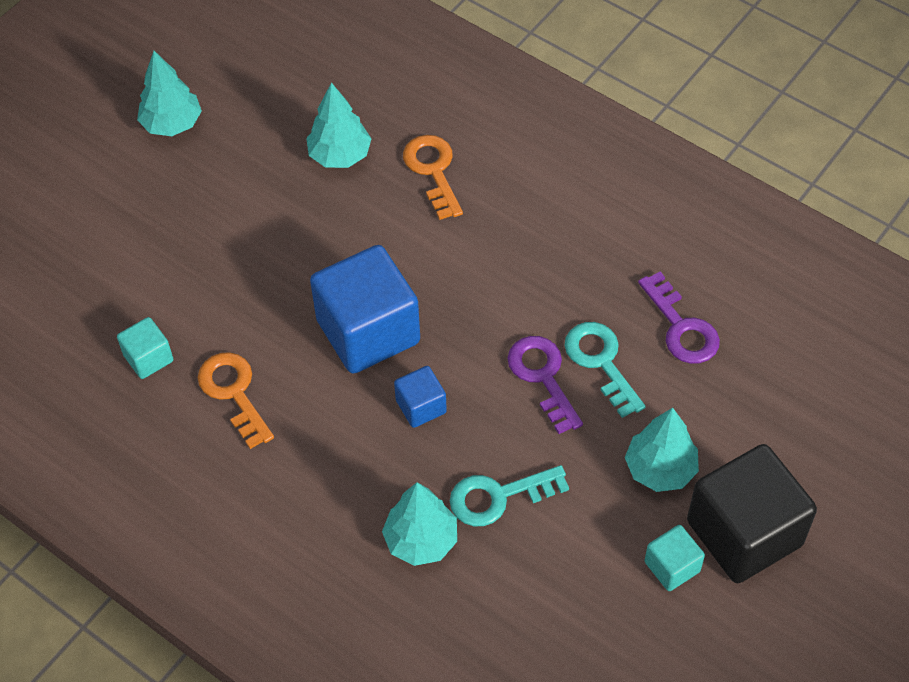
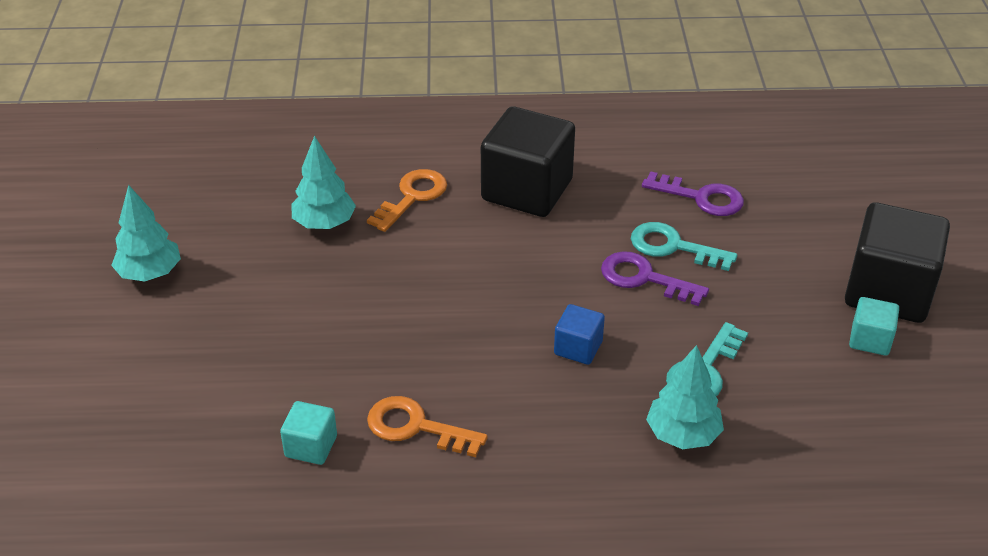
camera: 40 degrees left, 15 degrees down
(368, 331) = (479, 323): blue cube -> none
(433, 171) = (412, 197): orange key -> orange key turned 90 degrees clockwise
(535, 223) = (527, 190): none -> black cube
(660, 469) = (790, 287): turquoise tree -> none

